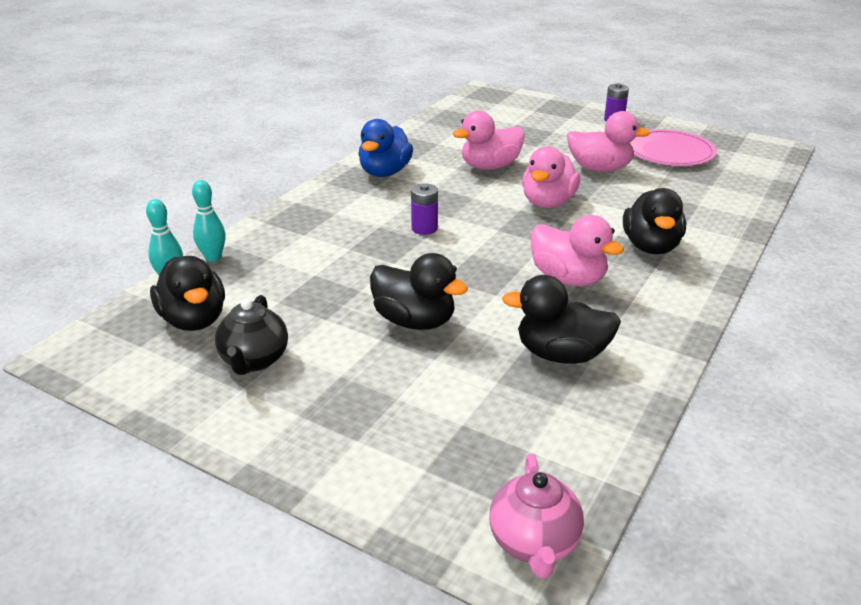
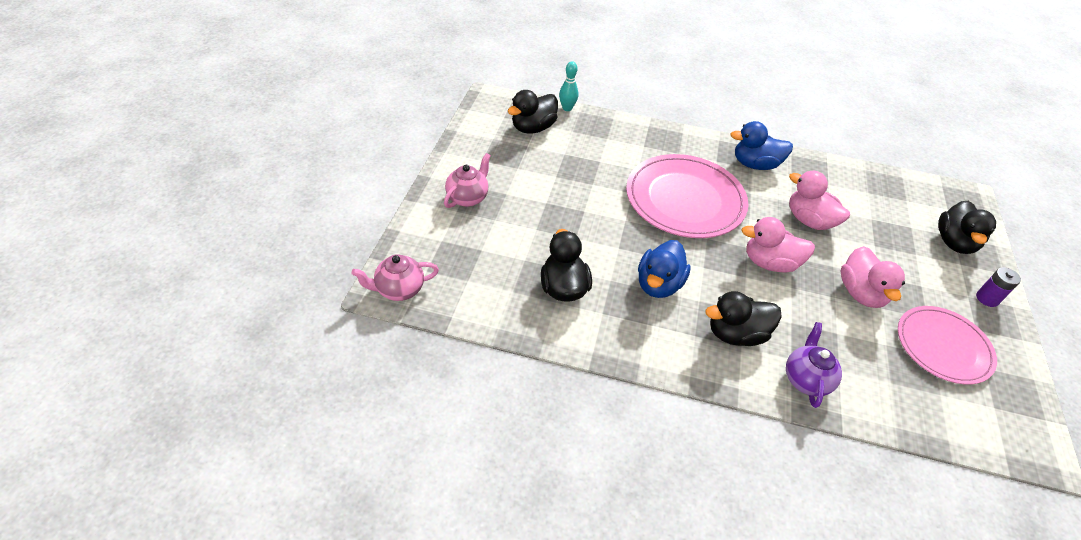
camera: 70 degrees right, 15 degrees up
(213, 257) = (596, 117): turquoise bowling pin -> none
(254, 360) = (507, 159): black teapot -> none
(330, 421) = (468, 198): none -> pink teapot
(414, 321) = (570, 214): black duck -> black duck (954, 242)
(424, 228) = (685, 199): purple battery -> pink plate
(568, 279) = (658, 284): pink duck -> blue duck
(712, 224) = (806, 379): none -> purple teapot

